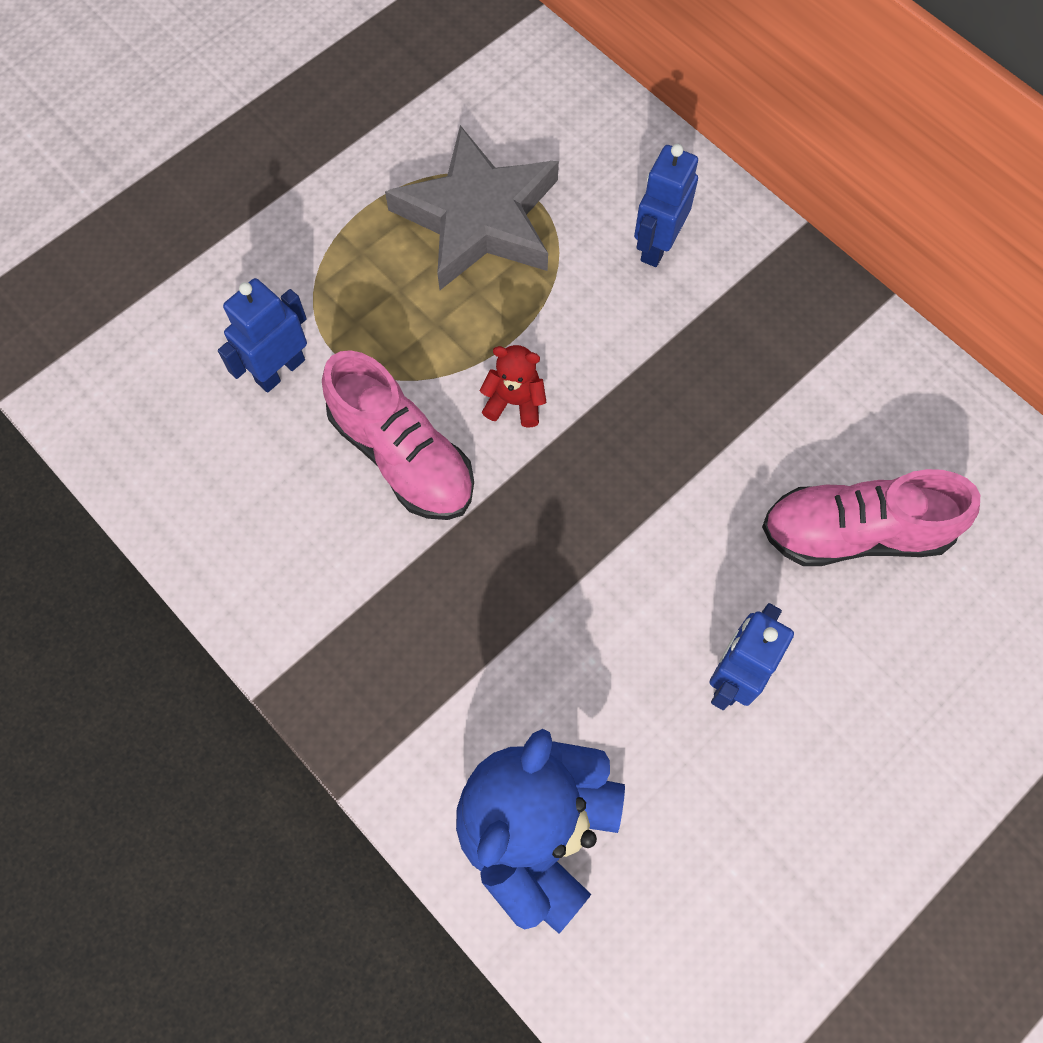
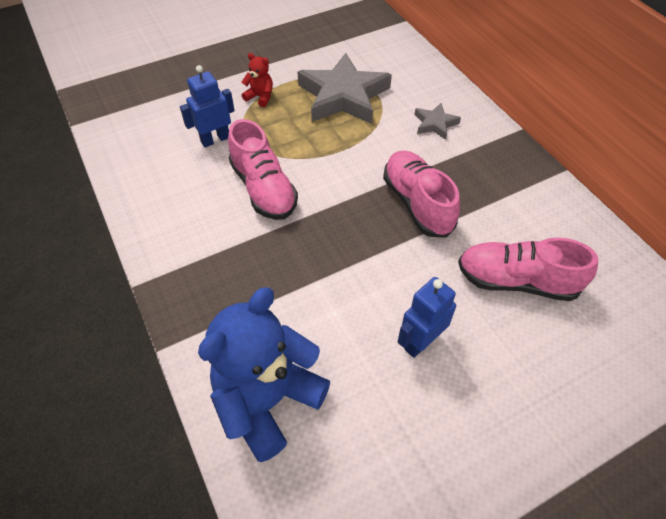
camera: 15 degrees right, 15 degrees down
(515, 402) = (334, 177): red teddy bear -> red teddy bear (260, 97)
(657, 245) = (435, 124): blue robot -> grey star
(667, 422) = (417, 203): none -> pink shoe

